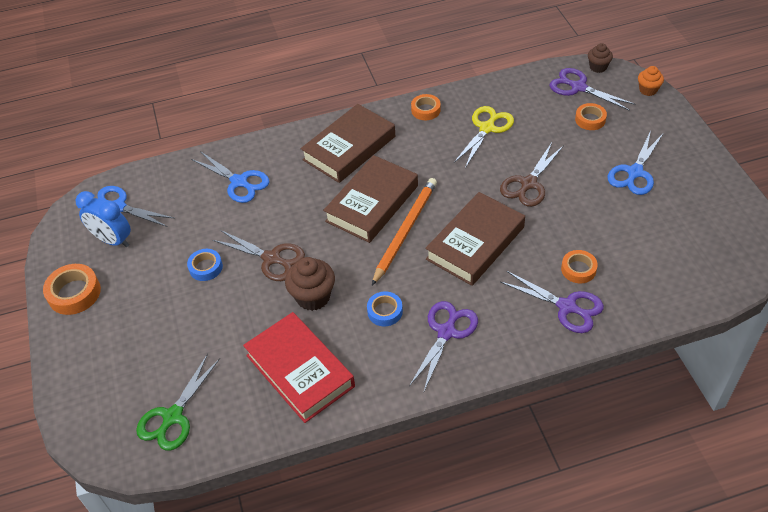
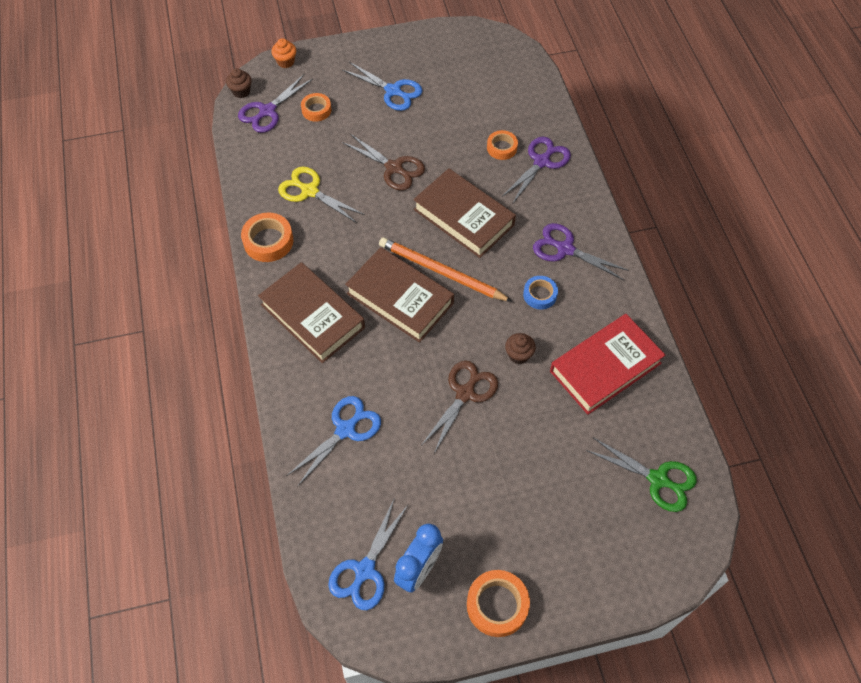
camera: 90 degrees left, 10 degrees up
(206, 267) = (471, 459): blue tape -> none
(313, 297) = (518, 355): brown cupcake -> brown cupcake, size x0.61
(425, 110) = (268, 241): orange tape -> orange tape, size x1.53

